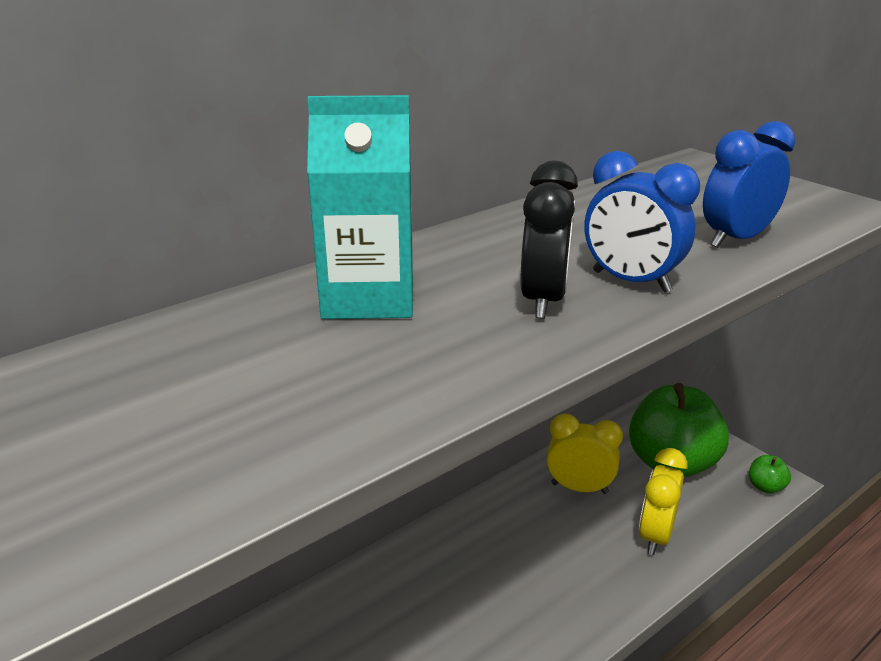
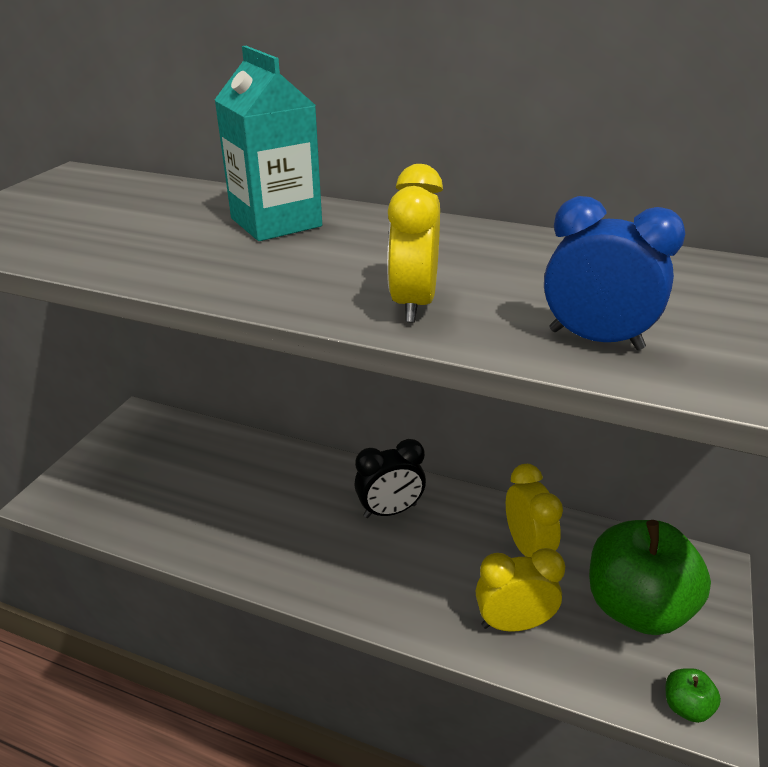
camera: 60 degrees right, 5 degrees up
(543, 300) = (334, 277): black clock -> black clock (390, 511)
(631, 282) = (413, 304): blue clock -> yellow clock

